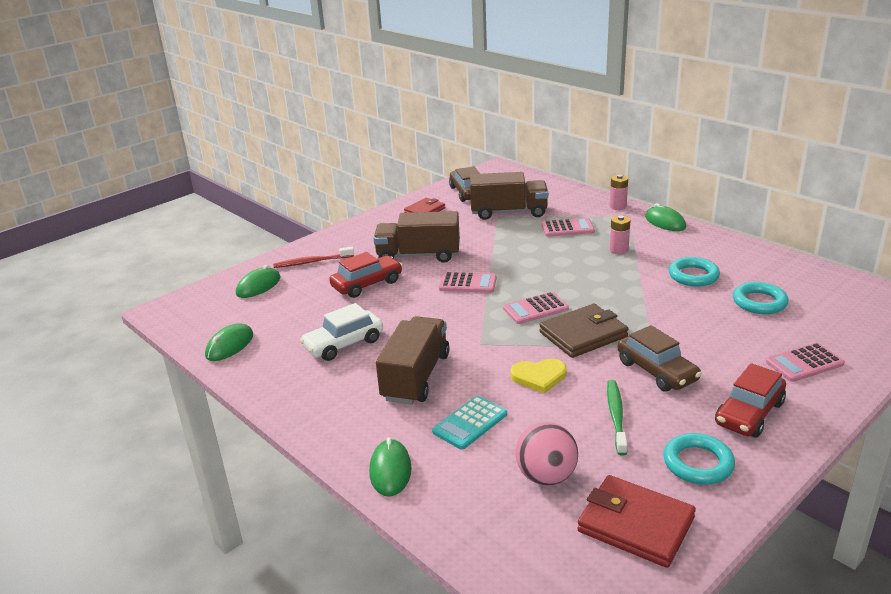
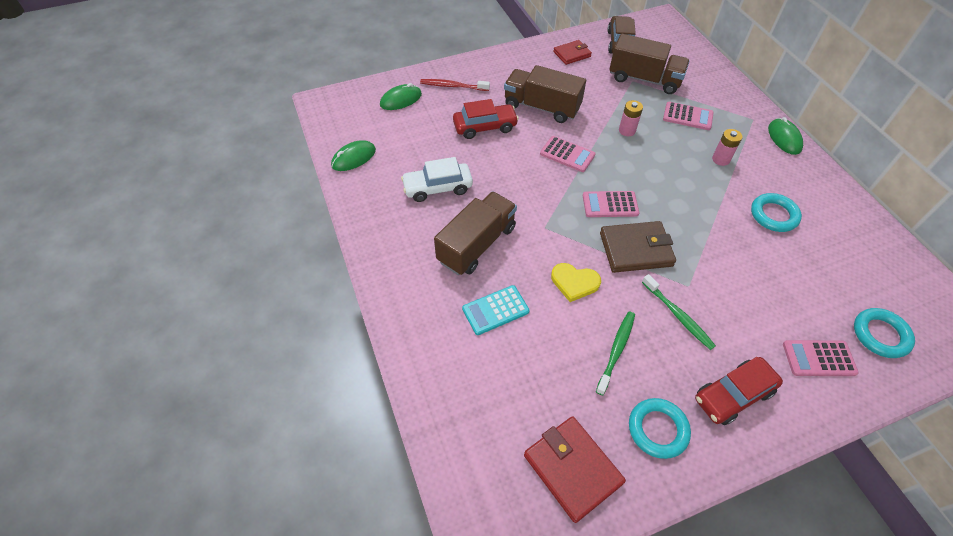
camera: 20 degrees right, 25 degrees up
(390, 470) = (414, 333): green mouse -> none
(546, 476) = (527, 390): pink ball -> none
(618, 206) = (749, 103): pink battery -> pink battery (627, 130)
(657, 371) = (678, 315): brown car -> green toothbrush
(759, 302) = (818, 270): turquoise ring -> turquoise ring (880, 335)

